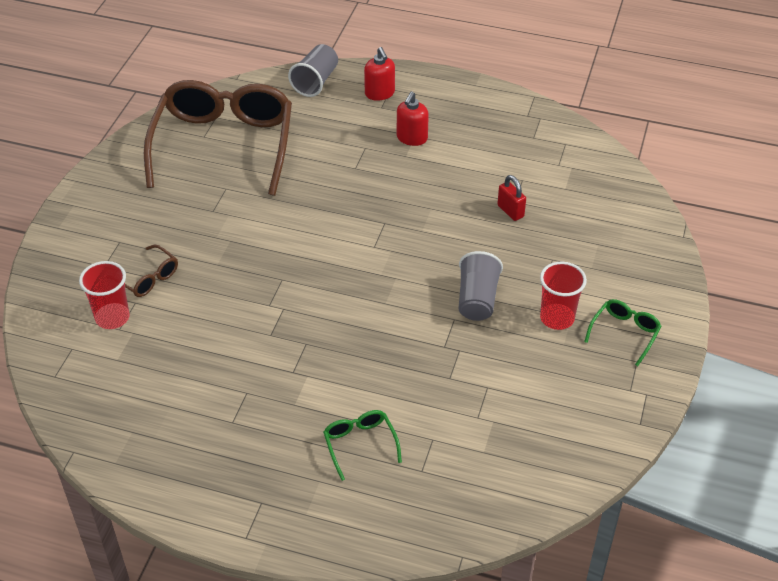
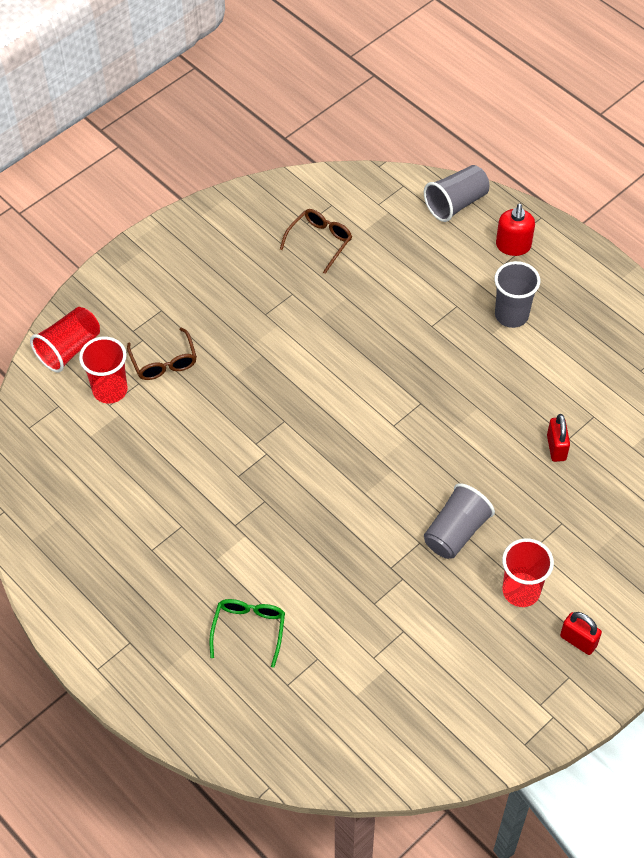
camera: 30 degrees right, 10 degrees up
(53, 302) = (69, 349): none -> red cup
(224, 144) = (320, 241): brown glasses -> brown glasses, size x0.40
(412, 138) = (511, 315): red soap dispenser -> grey cup
(624, 333) = (578, 641): green glasses -> red padlock

